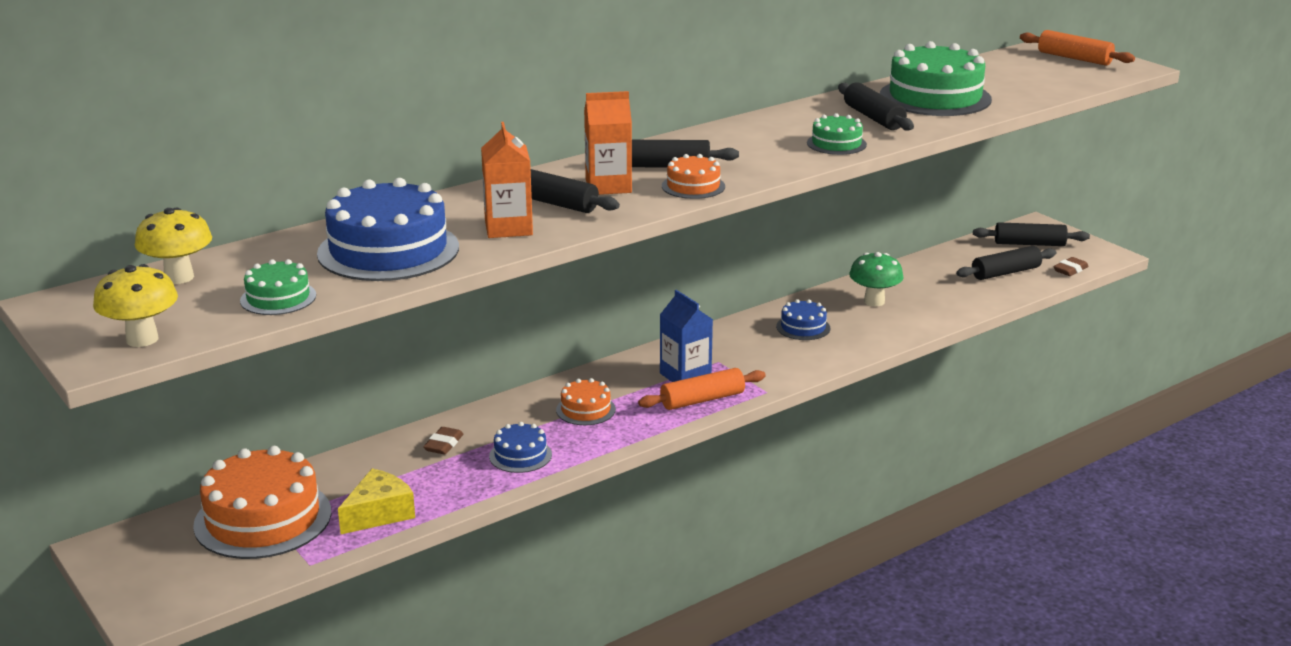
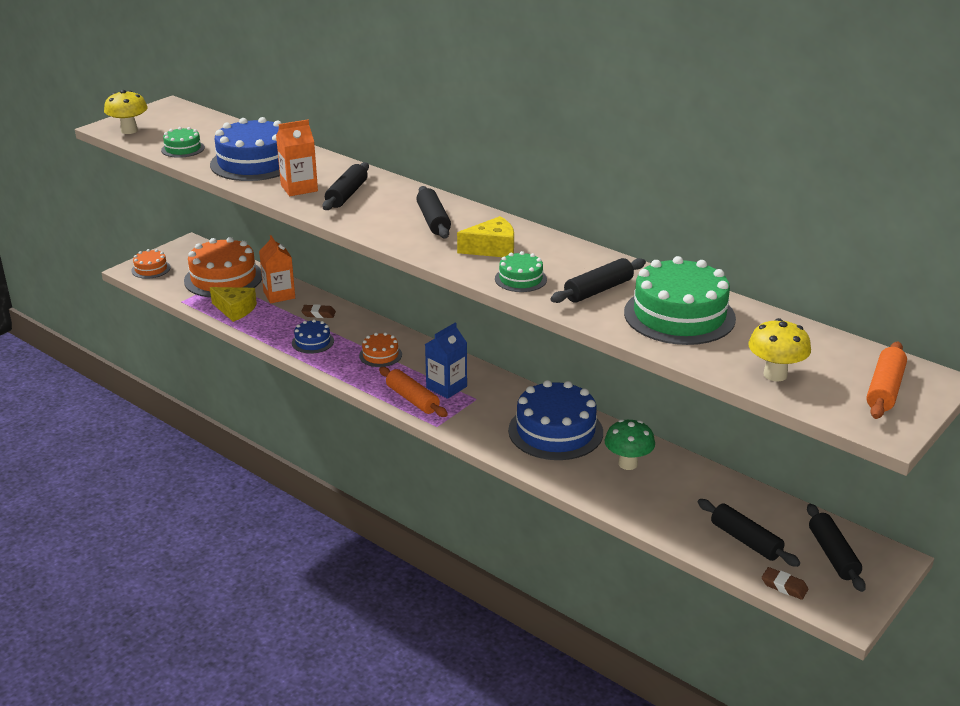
camera: 75 degrees right, 5 degrees up
(179, 277) = (205, 123): yellow mushroom -> yellow mushroom (775, 375)
(608, 186) = (385, 207): orange carton -> orange carton (279, 295)
(693, 186) = (397, 234): orange cake -> orange cake (151, 269)
(757, 148) = (492, 249): none -> yellow cheese
(803, 327) = (555, 431): blue cake -> blue cake, size x2.01

